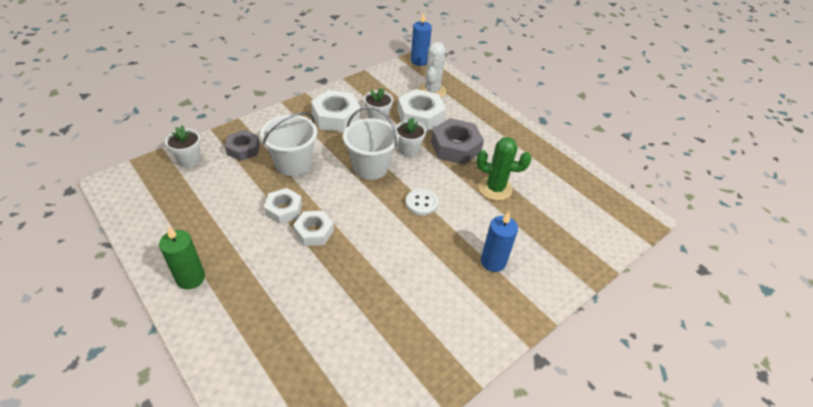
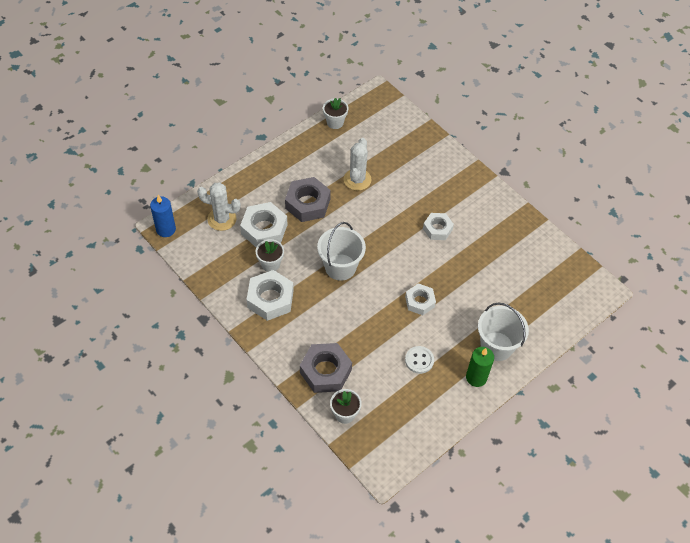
camera: 90 degrees left, 10 degrees up
(243, 149) = (325, 371): grey nut -> grey nut, size x1.57
(284, 209) = (399, 326): white nut -> white nut (437, 229)
(293, 164) = (342, 327): white bucket -> white bucket (496, 346)
(408, 150) = (314, 239): white flower pot -> white flower pot (335, 122)
(421, 203) = (379, 230): white button -> white button (419, 360)
(493, 262) = (432, 188): blue candle -> none
(495, 188) = (357, 179): green cactus -> white cactus

